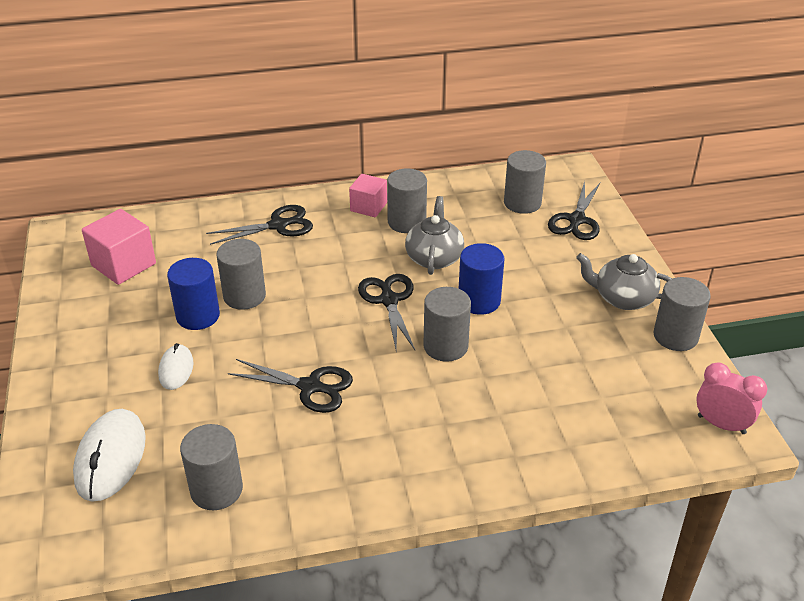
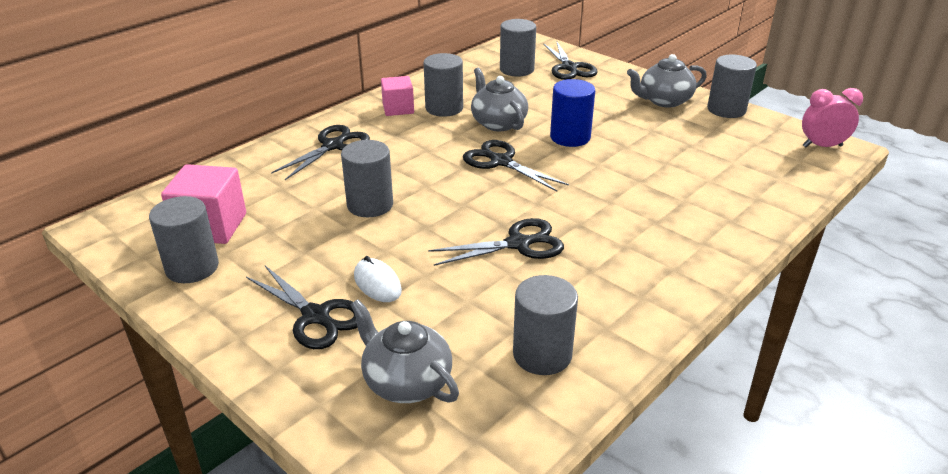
camera: 35 degrees left, 5 degrees down
(111, 375) = (316, 316): none -> black scissors
(111, 458) = (406, 381): white mouse -> grey teapot
(198, 316) = (344, 236): blue cylinder -> none
(445, 346) = (586, 174): grey cylinder -> grey cylinder (192, 268)

